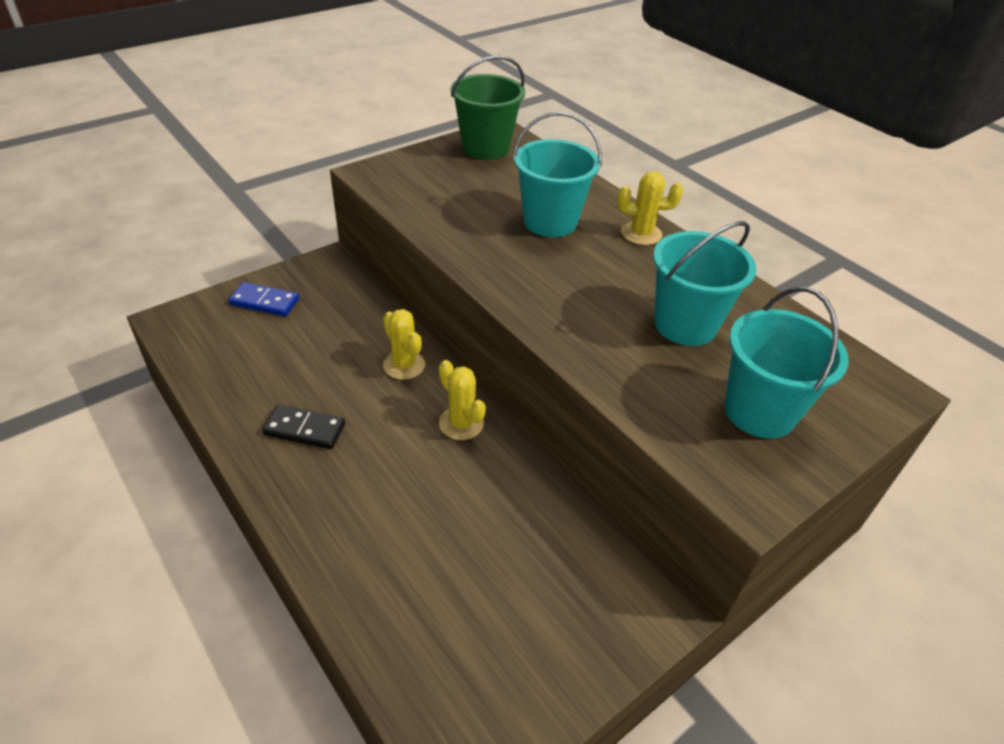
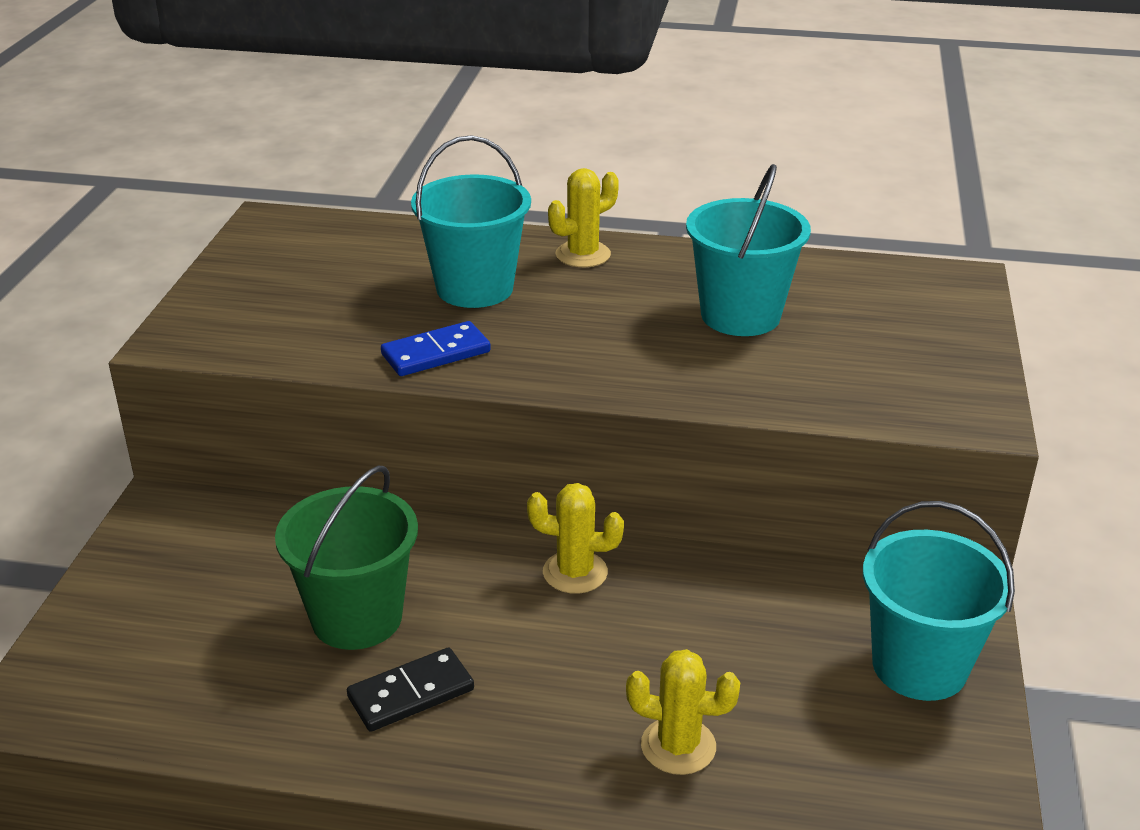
camera: 40 degrees left, 10 degrees down
(265, 302) = (139, 600): blue domino -> blue domino (436, 353)
(404, 365) = (429, 558): yellow cactus -> yellow cactus (678, 746)
(485, 148) = (278, 246): green bucket -> green bucket (357, 618)
(759, 411) = (895, 351): turquoise bucket -> turquoise bucket (919, 666)

